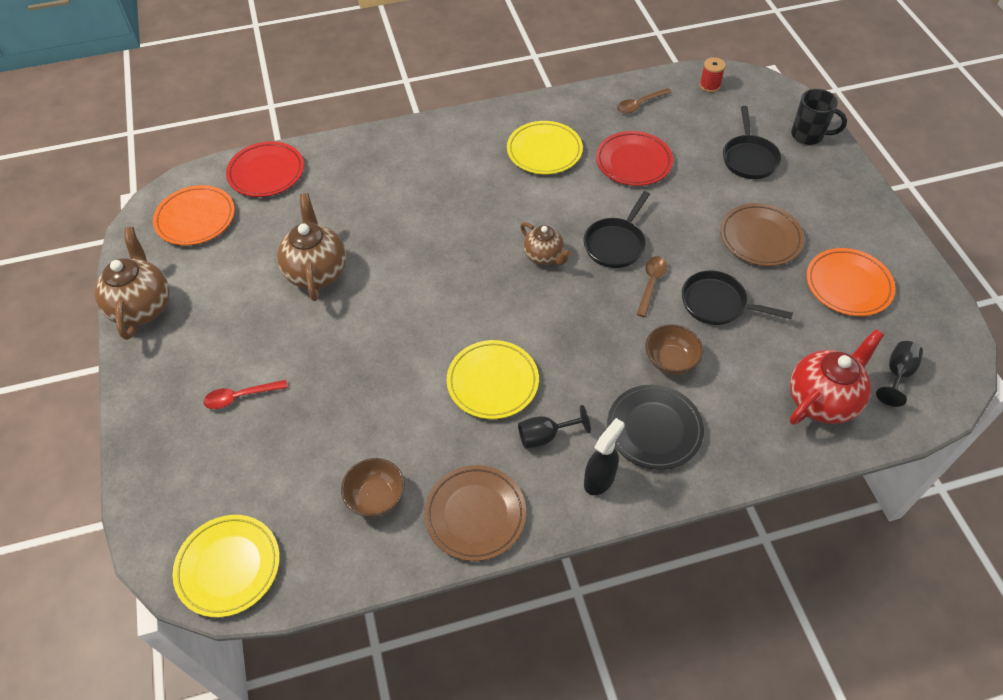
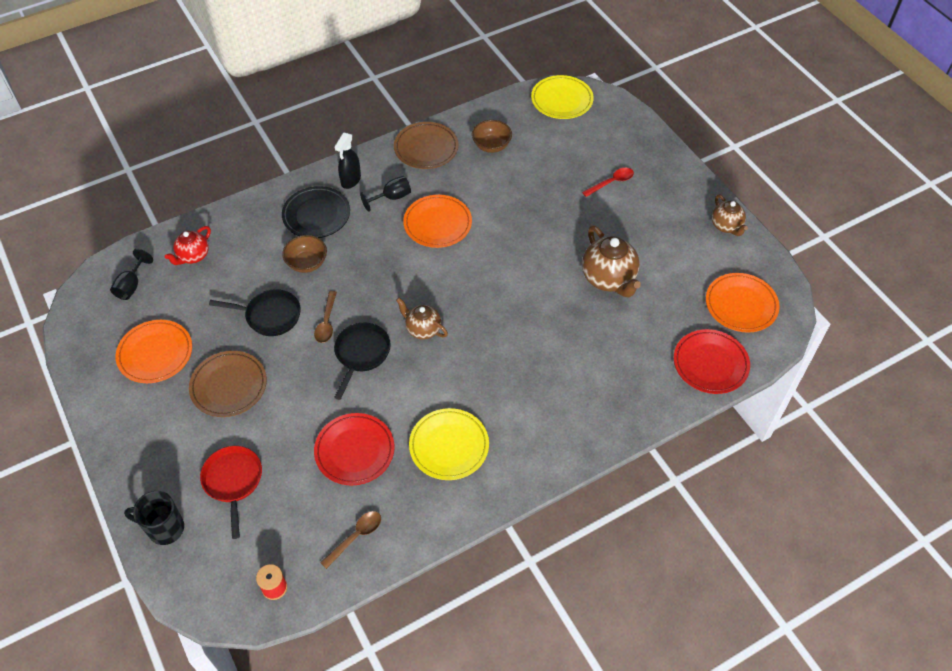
camera: 165 degrees right, 0 degrees up
(142, 307) = (726, 226): brown teapot -> brown teapot, size x0.61
(492, 382) = (437, 224): yellow plate -> orange plate
(749, 158) = (233, 482): black pan -> red pan
(822, 400) = (193, 256): red teapot -> red teapot, size x0.61

